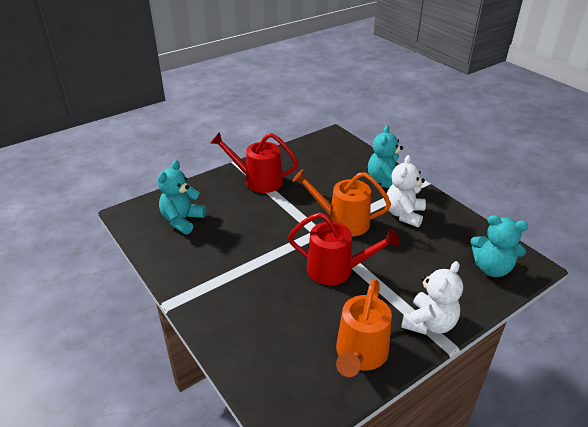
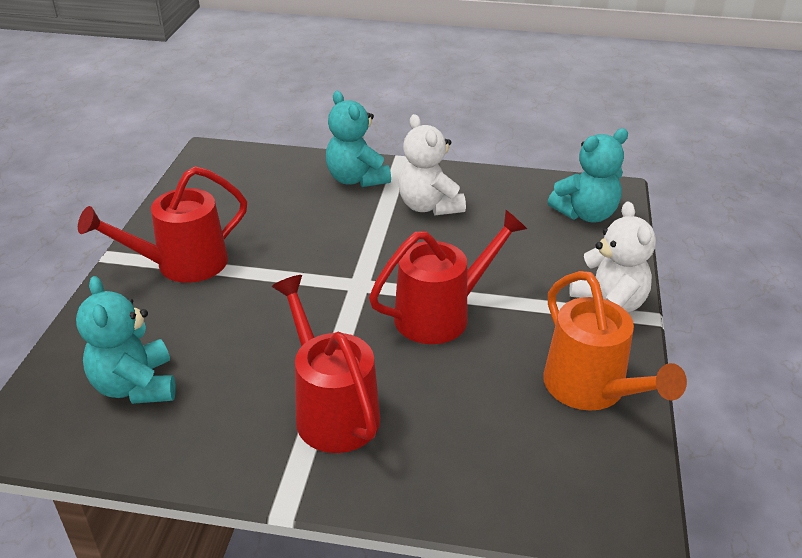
camera: 45 degrees left, 0 degrees up
(235, 278) = (331, 410): none -> red watering can
(342, 222) = (370, 254): orange watering can -> none

